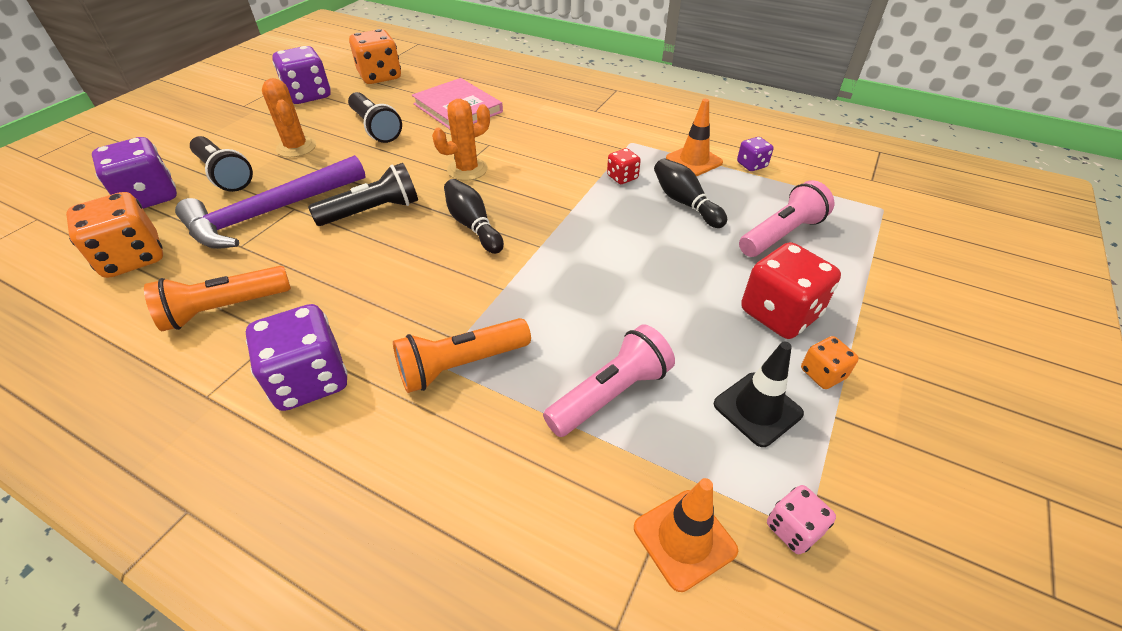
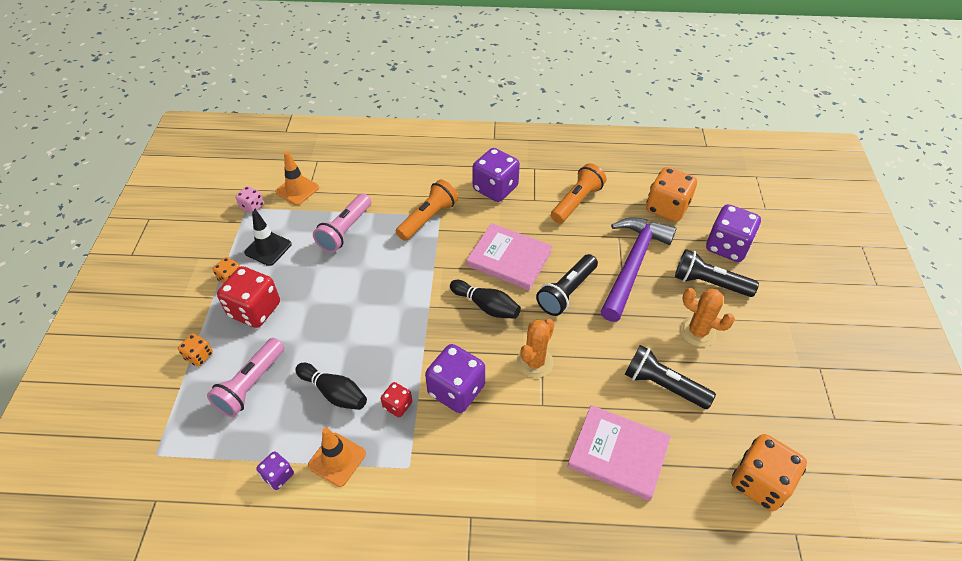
camera: 155 degrees right, 5 degrees up
(308, 95) = (784, 410): purple dice -> purple dice (456, 390)
(399, 265) = (509, 259): none -> pink book
(855, 281) = (199, 356): none -> orange dice

